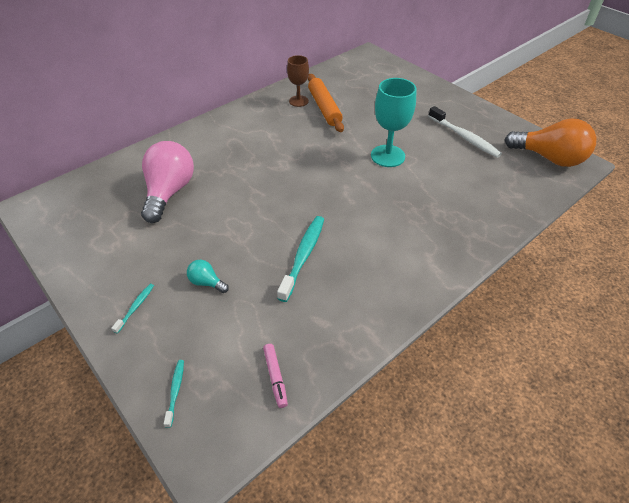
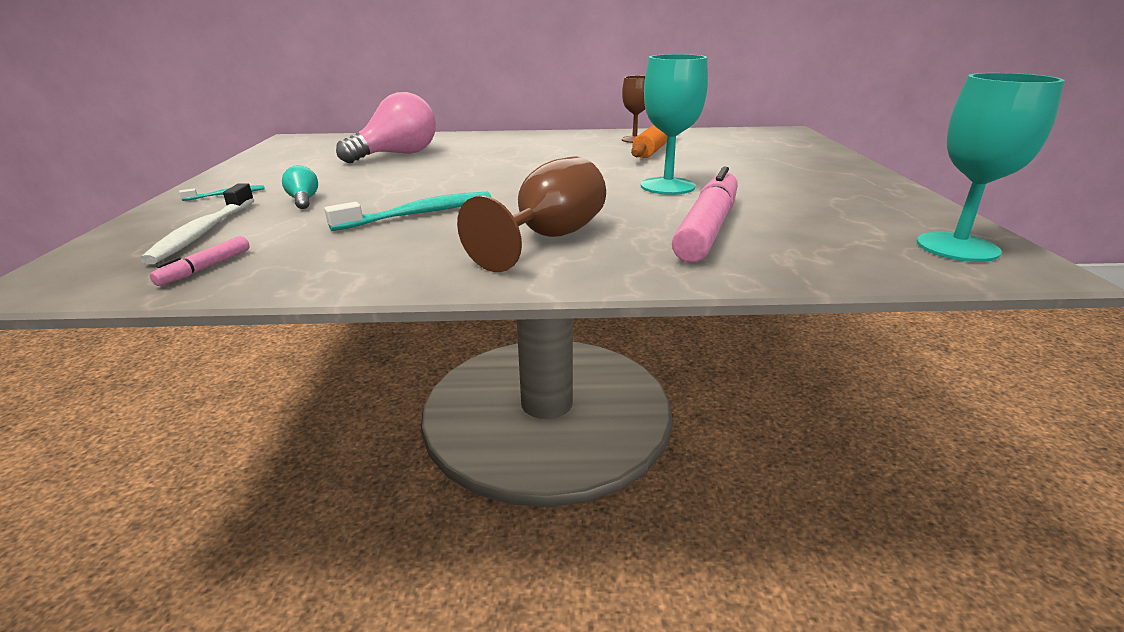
camera: 40 degrees right, 20 degrees down
(175, 391) = (129, 241): turquoise toothbrush -> none
(400, 240) = (549, 238): none -> brown goblet
(453, 192) = (707, 228): none -> pink marker
(464, 137) = (817, 199): white toothbrush -> white toothbrush (203, 232)
(549, 158) = (957, 247): orange light bulb -> turquoise goblet

